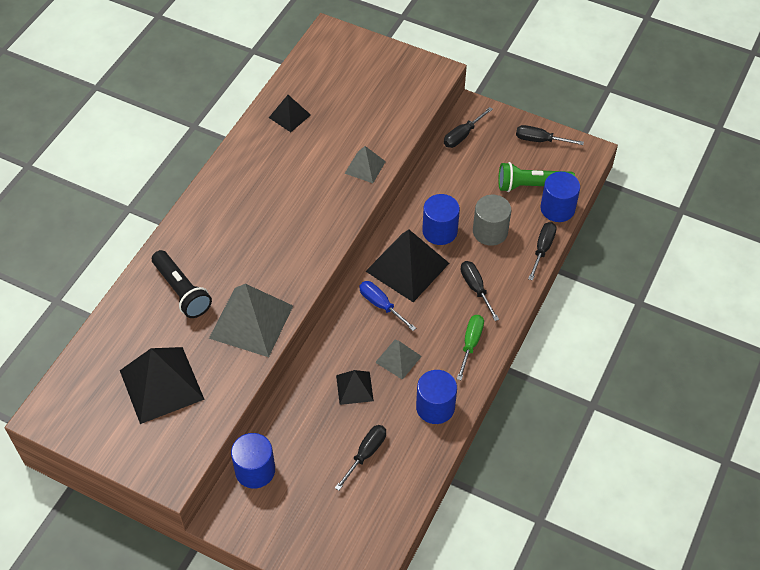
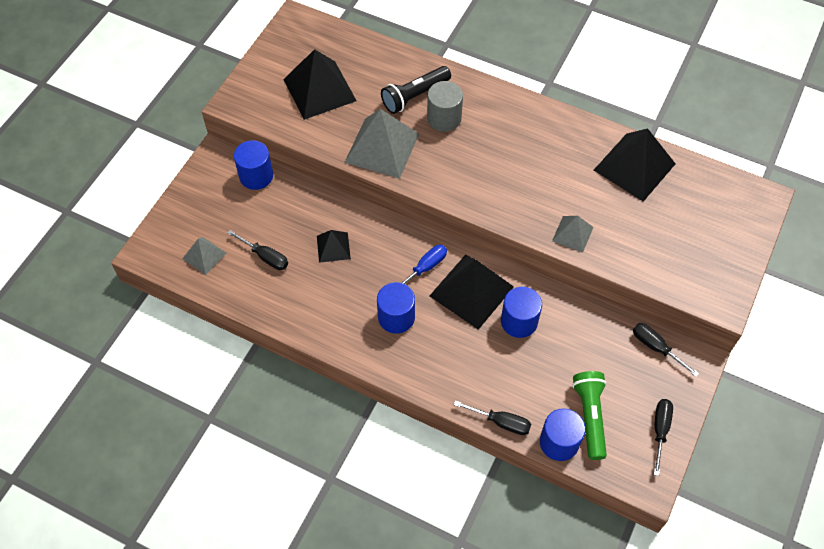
camera: 90 degrees right, 5 degrees up
(289, 116) = (634, 166): black pyramid -> black pyramid, size x1.89
(398, 359) = (363, 282): grey pyramid -> grey pyramid (204, 255)
(435, 407) = (310, 313): blue cylinder -> blue cylinder (396, 317)
(470, 344) = (379, 346): green screwdriver -> none
(476, 289) = (446, 353): black screwdriver -> none
(490, 231) = (521, 370): grey cylinder -> grey cylinder (444, 118)

